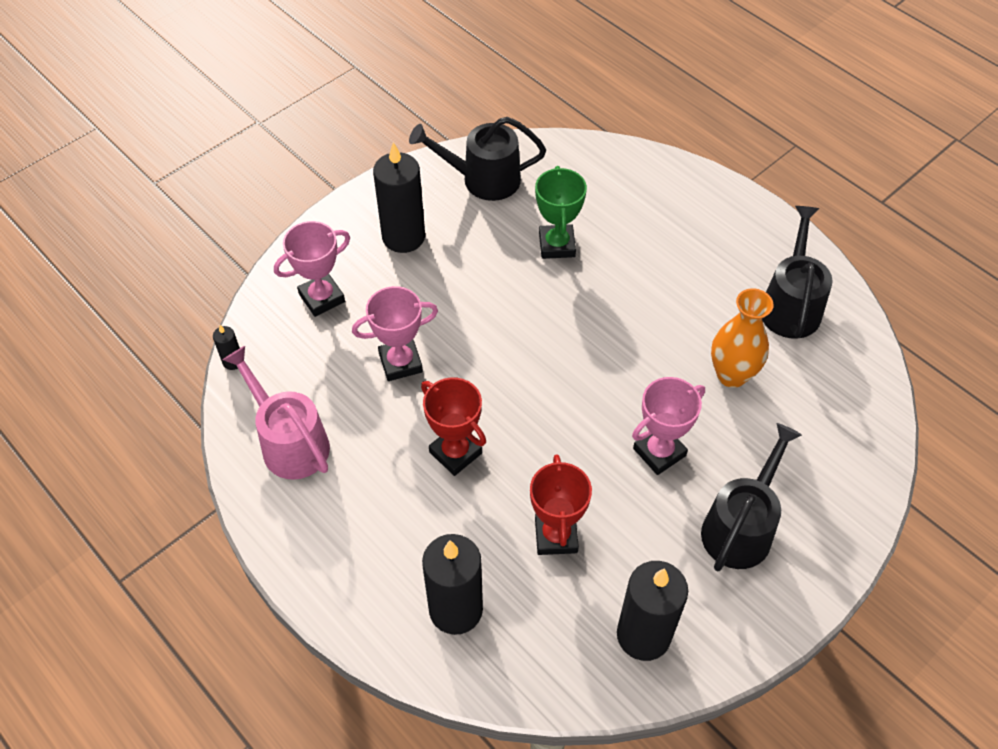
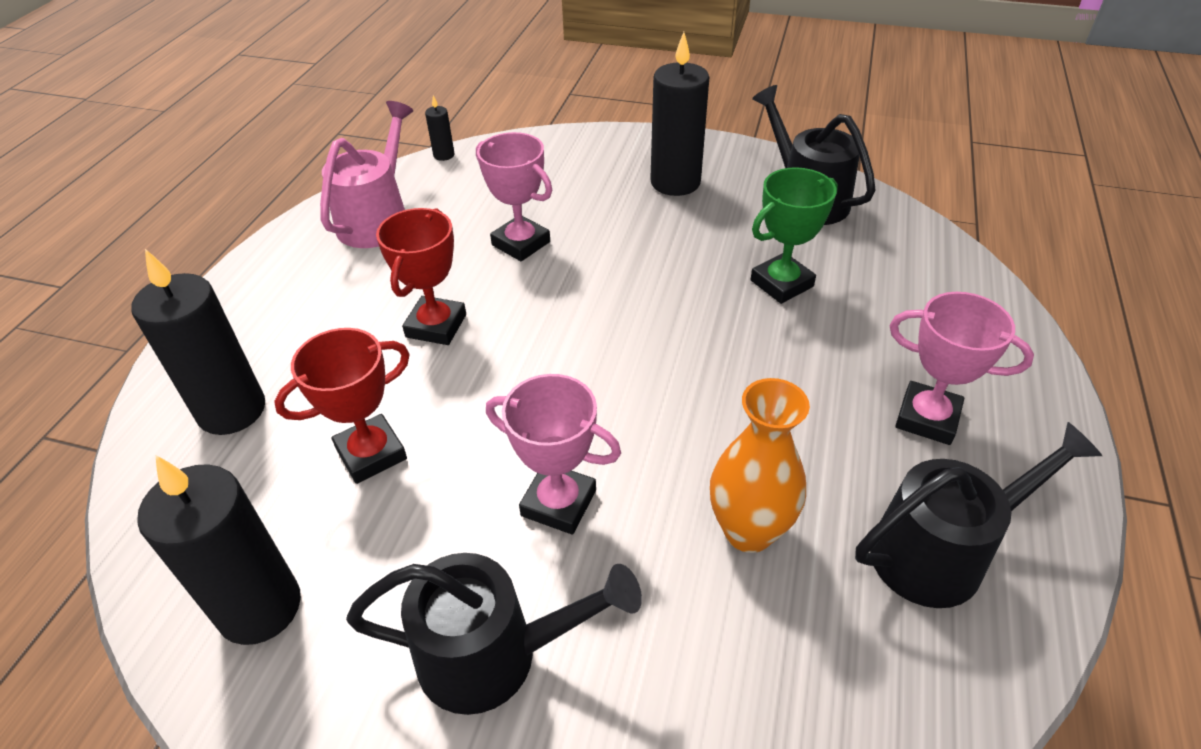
camera: 60 degrees right, 10 degrees down
(322, 298) = (555, 169): pink trophy -> pink trophy (927, 418)

